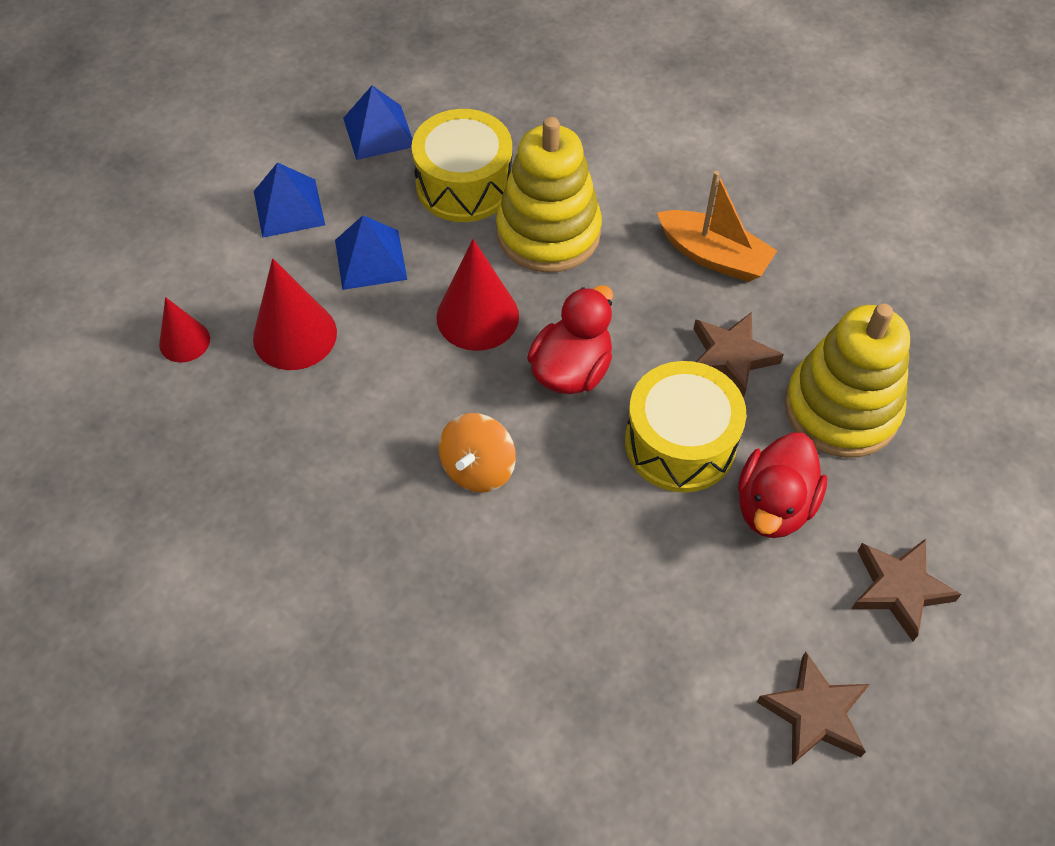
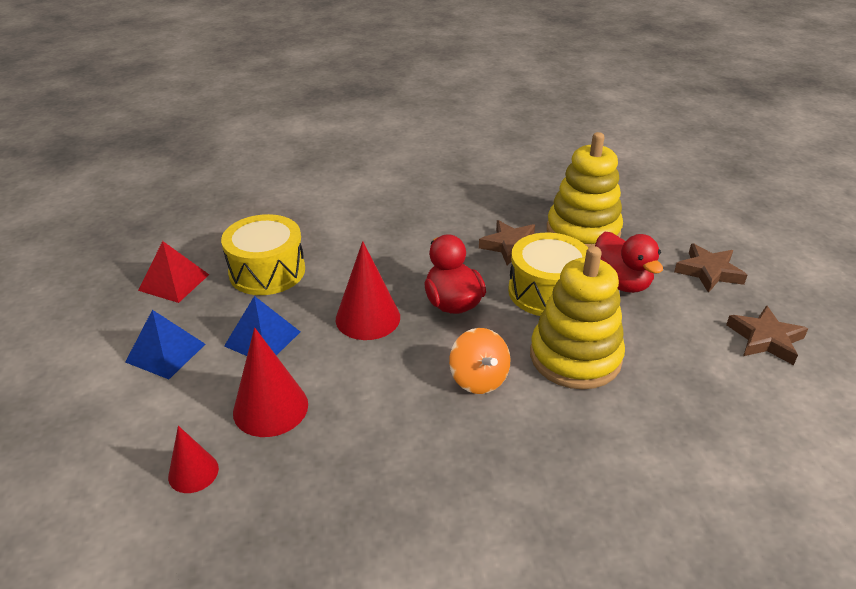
camera: 50 degrees left, 20 degrees down
(378, 132) = (174, 282): blue pyramid -> red pyramid
(548, 232) = (347, 260): yellow stacking toy -> yellow stacking toy (575, 357)
(714, 256) = (441, 217): orange boat -> none

